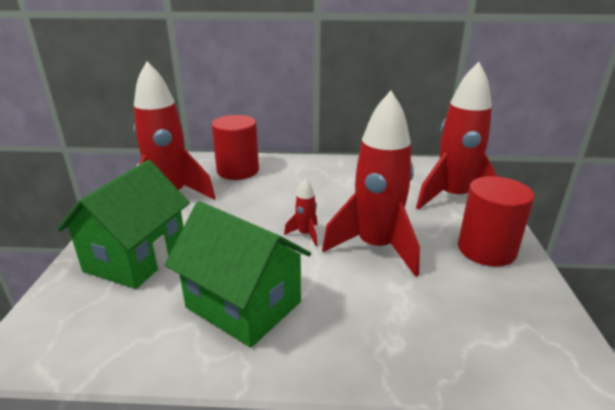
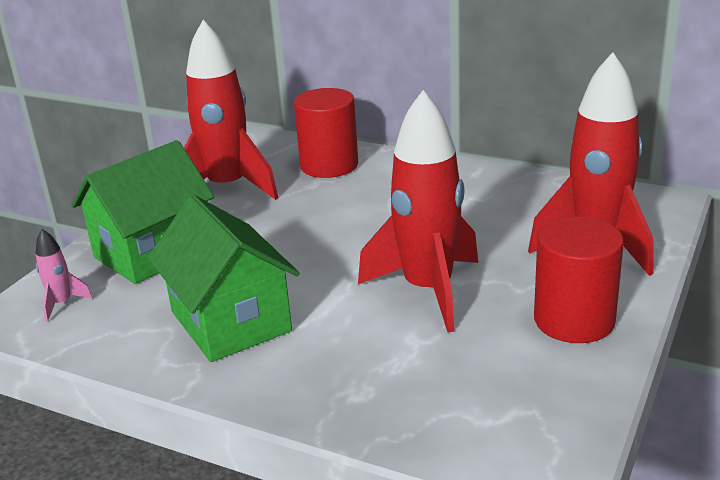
camera: 25 degrees right, 0 degrees up
(71, 323) = (62, 304): none -> pink rocket
(305, 234) = (353, 260): red rocket -> none

